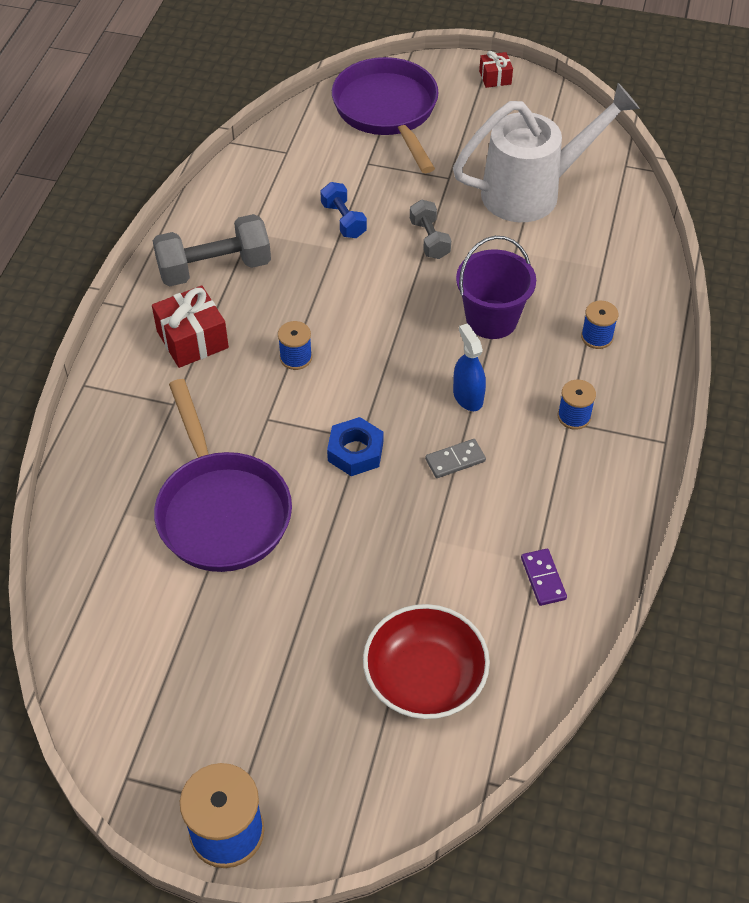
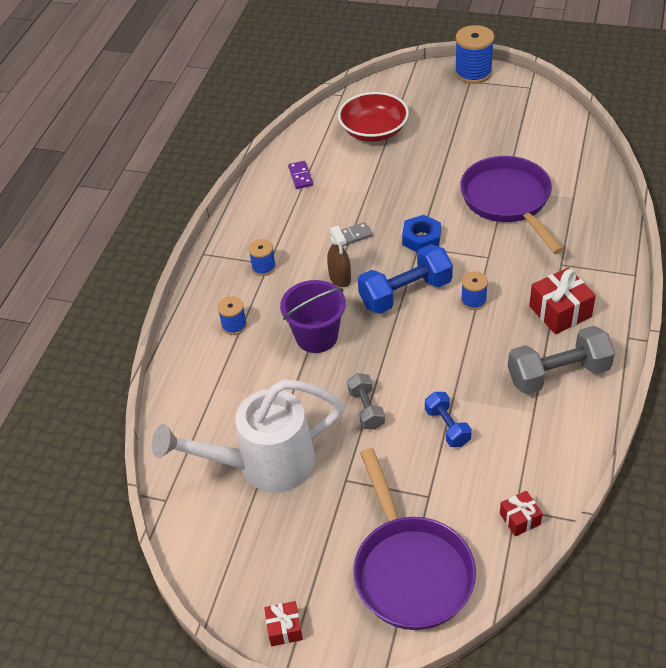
camera: 175 degrees left, 5 degrees down
(284, 144) = (520, 519): none -> red gift
(381, 371) = (405, 293): none -> blue dumbbell
(468, 396) = (340, 277): blue spray bottle -> brown spray bottle

